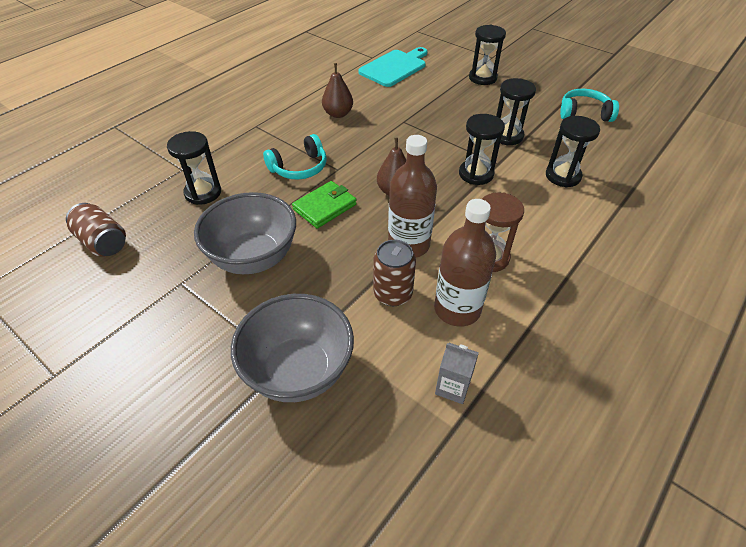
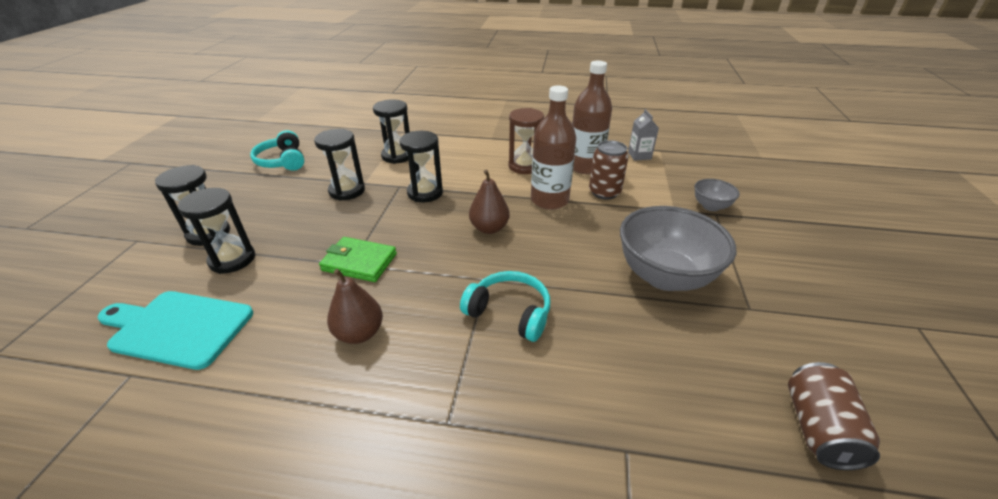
camera: 120 degrees left, 10 degrees down
(203, 193) = (638, 382): black hourglass -> black hourglass (232, 259)
(298, 371) = (710, 206): grey bowl -> grey bowl, size x0.48
(324, 207) = (553, 262): green wallet -> green wallet (359, 262)

